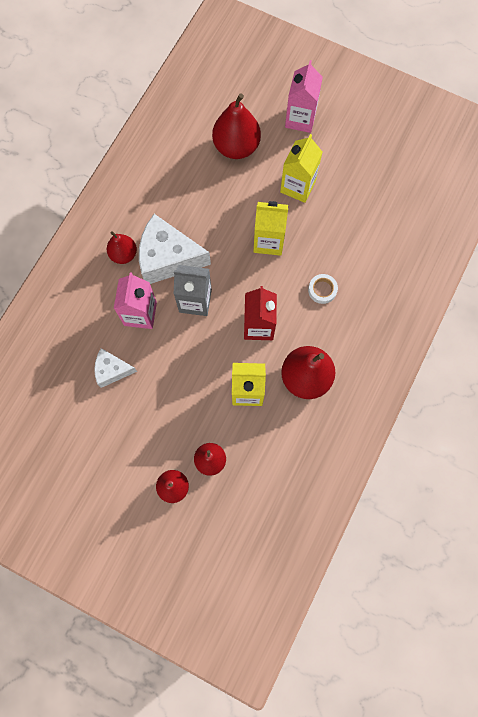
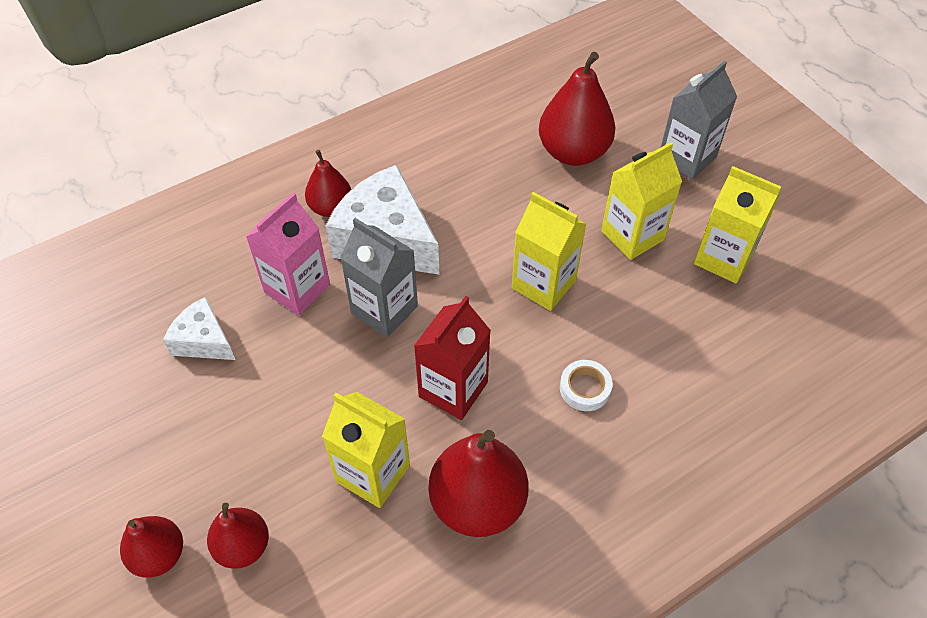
camera: 30 degrees right, 20 degrees down
(300, 119) = (687, 158): pink carton -> grey carton
(351, 176) = (723, 258): none -> yellow carton

